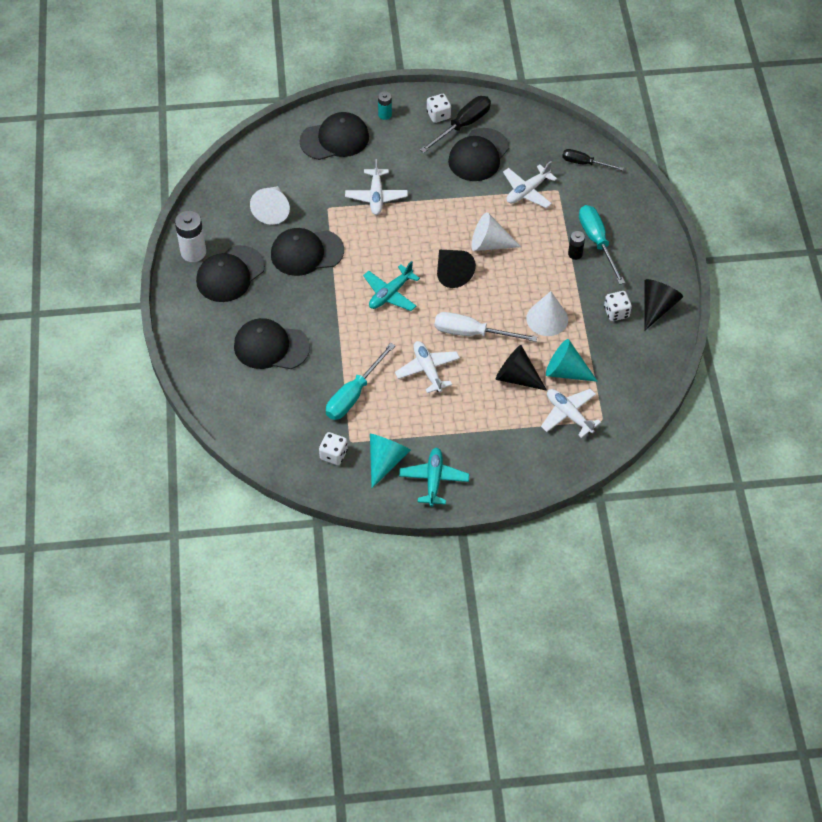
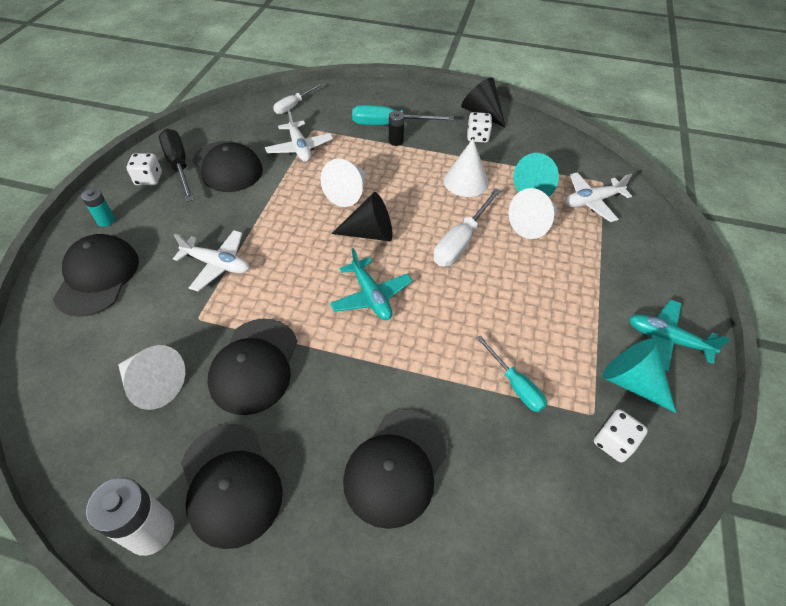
camera: 70 degrees left, 5 degrees down
(353, 394) = (515, 385): turquoise screwdriver -> turquoise screwdriver, size x0.65
(427, 370) = (499, 295): white plane -> none
(516, 377) = (533, 224): black cone -> white cone
(584, 163) = (293, 106): black screwdriver -> white screwdriver

